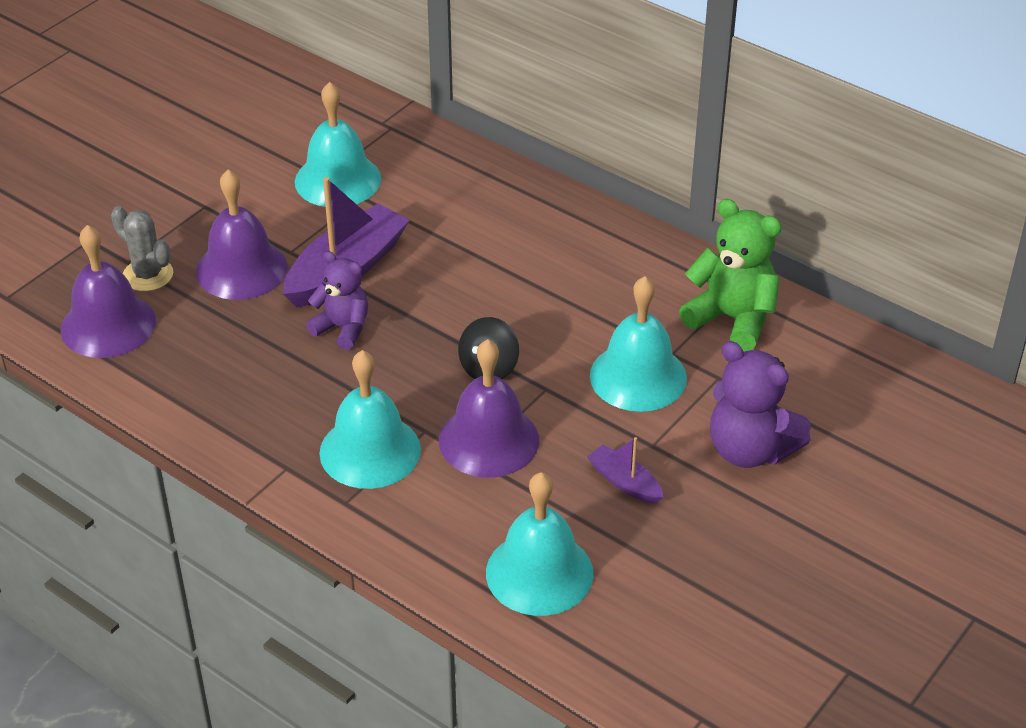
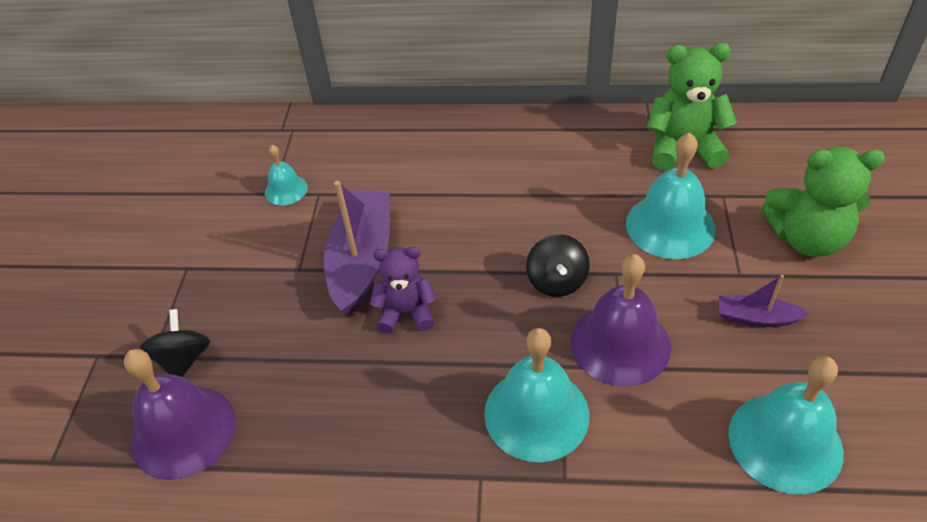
camera: 30 degrees left, 5 degrees up
(148, 275) = (184, 359): grey cactus -> black spinning top
(241, 269) = (269, 307): purple bell -> none
(338, 180) = (286, 190): turquoise bell -> turquoise bell, size x0.53
(750, 450) = (806, 239): purple teddy bear -> green teddy bear

